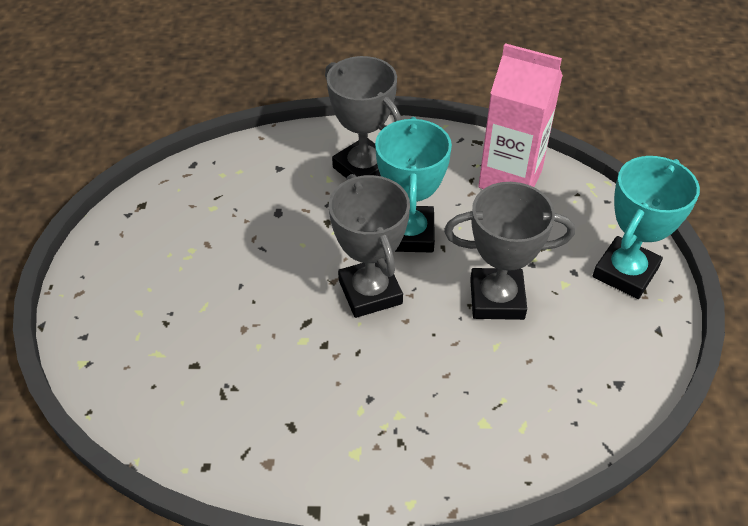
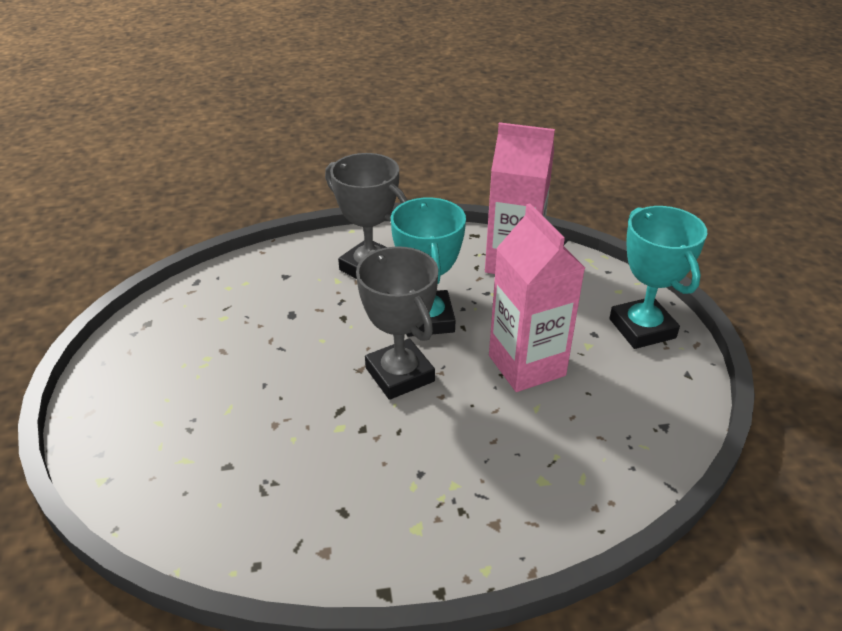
camera: 10 degrees left, 10 degrees down
(497, 299) = (526, 365): grey trophy -> pink carton
(625, 272) = (642, 328): turquoise trophy -> turquoise trophy turned 45 degrees counterclockwise

